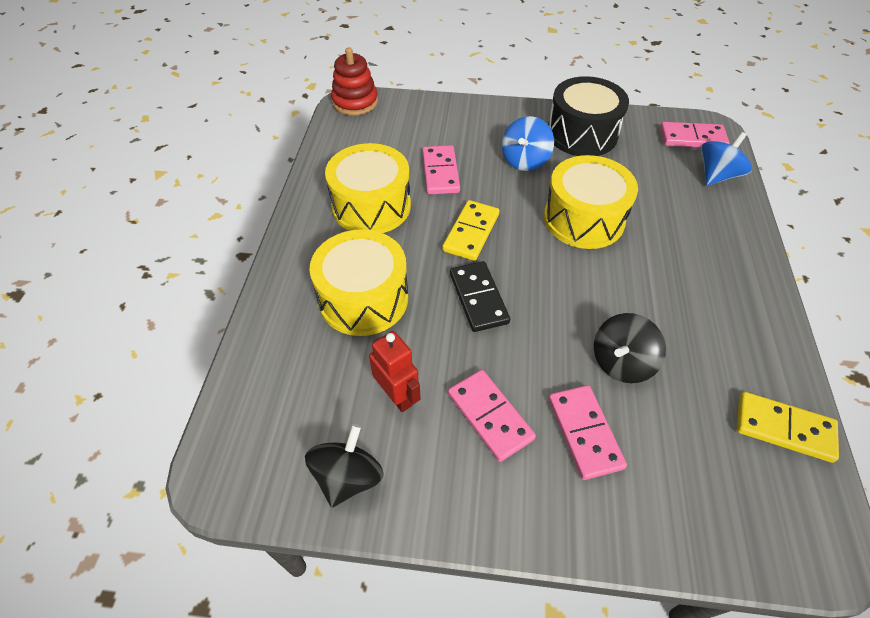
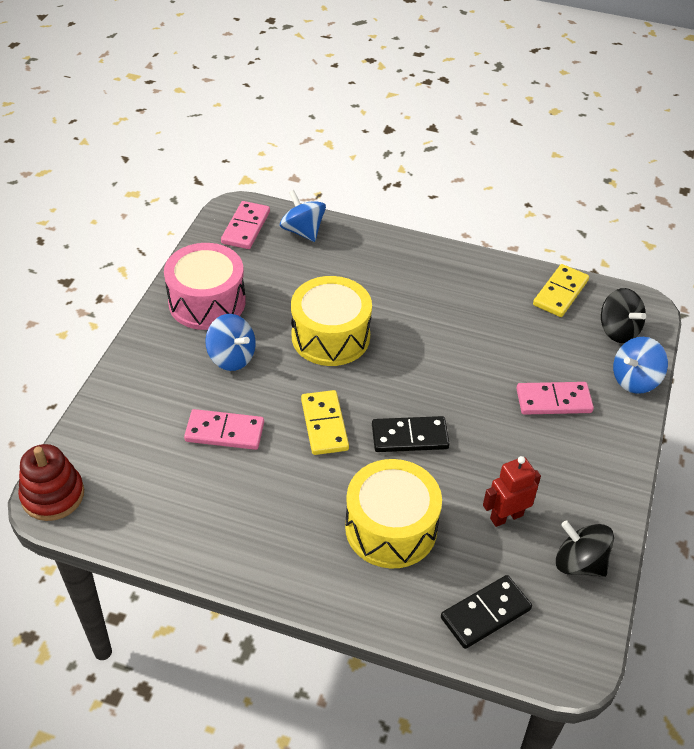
camera: 80 degrees left, 5 degrees down
(275, 388) = (485, 613): none -> black domino
(371, 206) = (258, 504): yellow drum -> none
(471, 232) = (324, 424): yellow domino -> yellow domino turned 45 degrees clockwise
(490, 416) = (533, 455): pink domino -> none
(582, 134) = (207, 302): black drum -> pink drum
(621, 362) = (494, 360): black spinning top -> black spinning top (618, 330)
(668, 538) = (634, 380): none -> blue spinning top

